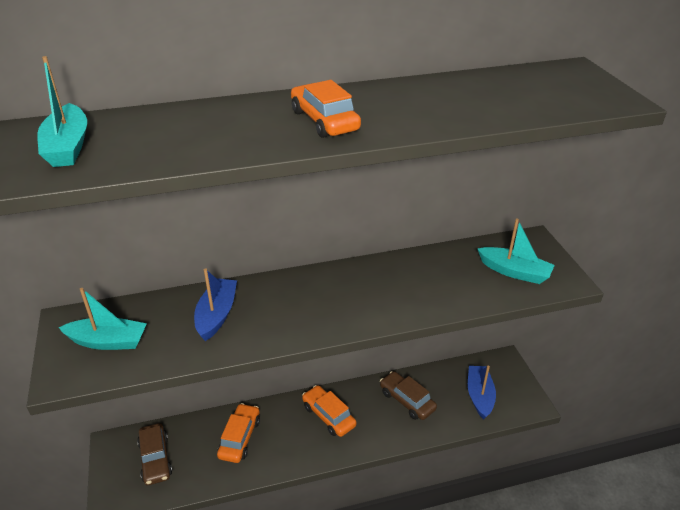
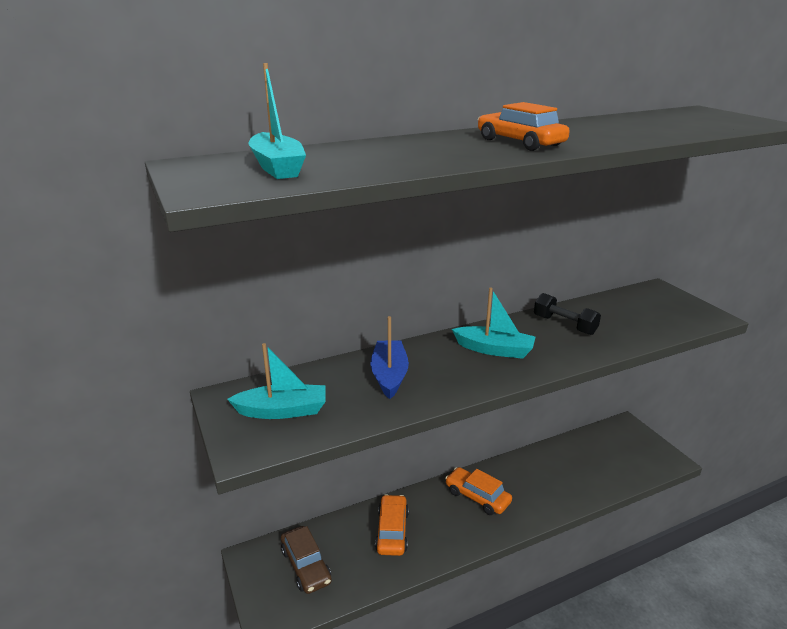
camera: 10 degrees left, 10 degrees down
(407, 400) = (550, 472): brown car -> none
(411, 275) = (564, 325): none -> black dumbbell
(479, 396) = (618, 459): blue boat -> none
(514, 272) = (658, 314): turquoise boat -> turquoise boat (494, 350)

